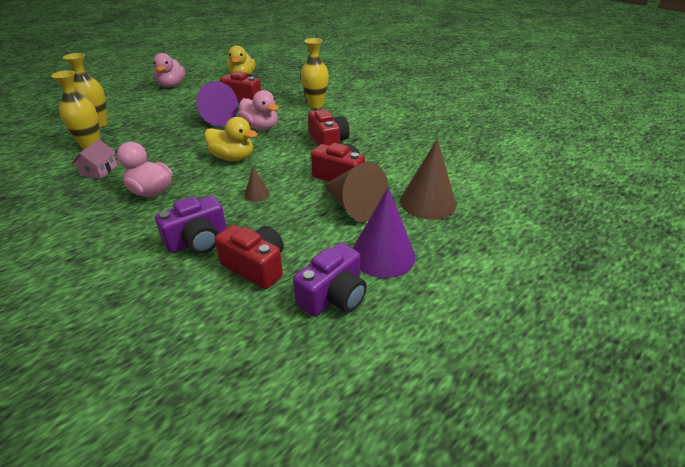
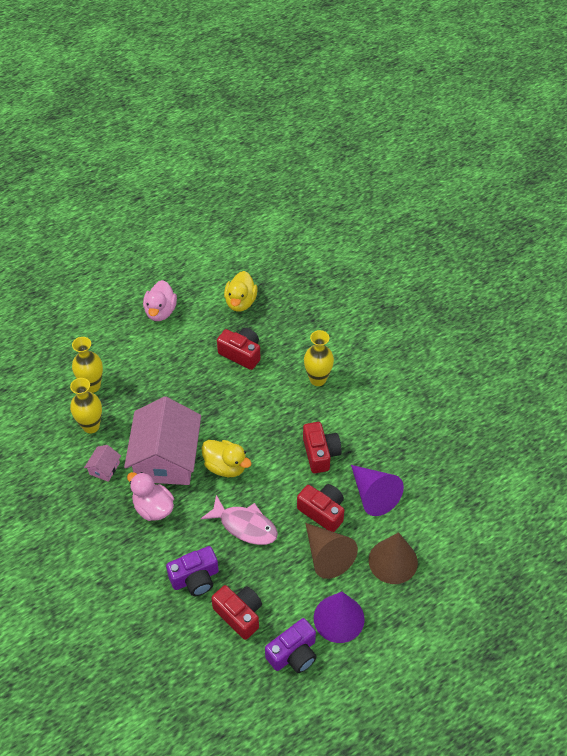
camera: 10 degrees right, 15 degrees up
(169, 158) = (166, 458): none -> pink house
(215, 118) = (209, 391): purple cone -> purple cone (373, 495)
(257, 194) = (245, 526): brown cone -> pink fish
(260, 127) = (255, 416): pink duck -> none

